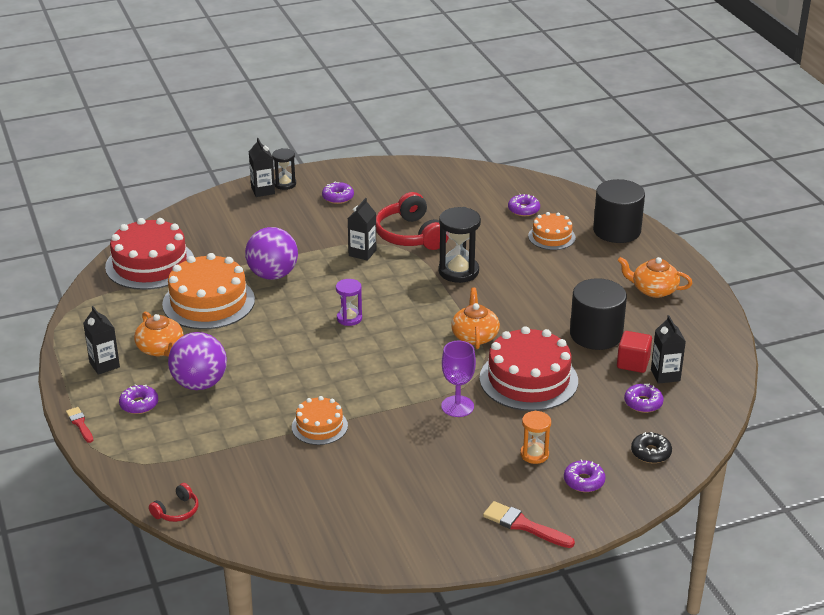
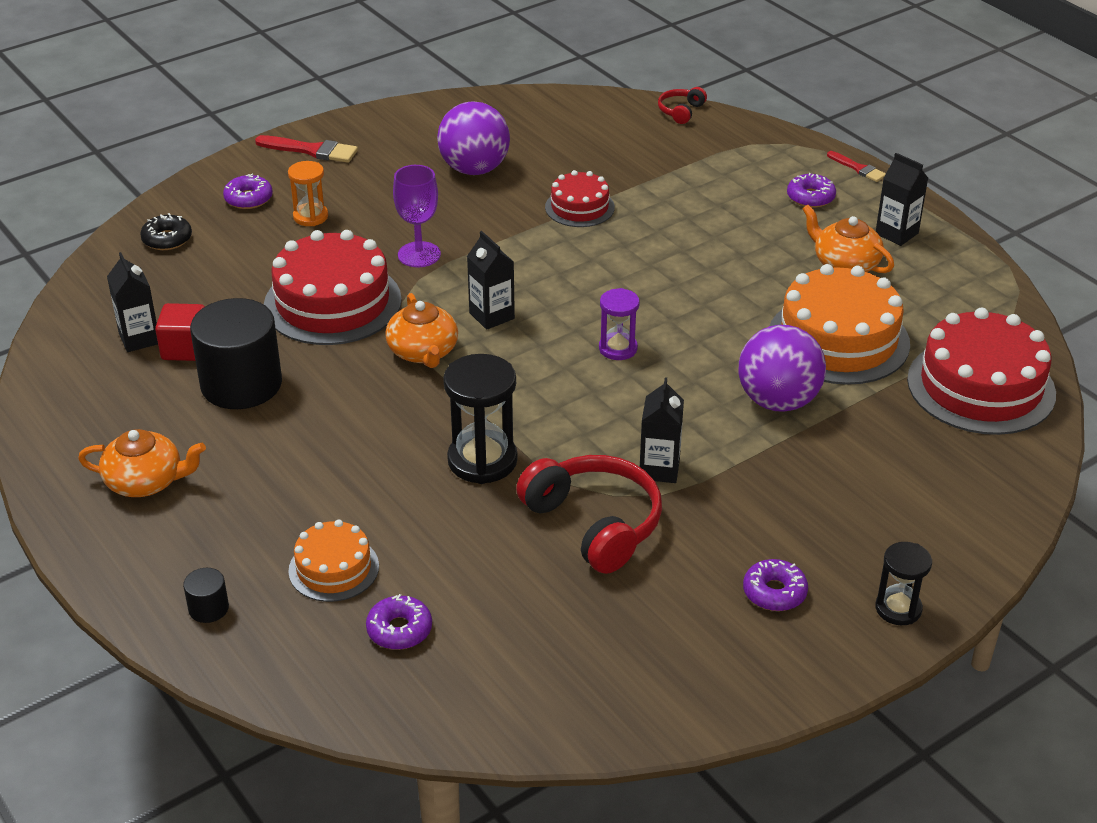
camera: 165 degrees right, 5 degrees up
(199, 383) = (758, 231): purple ball -> purple ball (474, 169)
(263, 191) = (927, 582): black carton -> black carton (491, 316)
(319, 426) = (579, 207): orange cake -> red cake
(617, 230) = (208, 608): black cylinder -> black cylinder, size x0.43
(643, 403) = (173, 296): purple donut -> none

